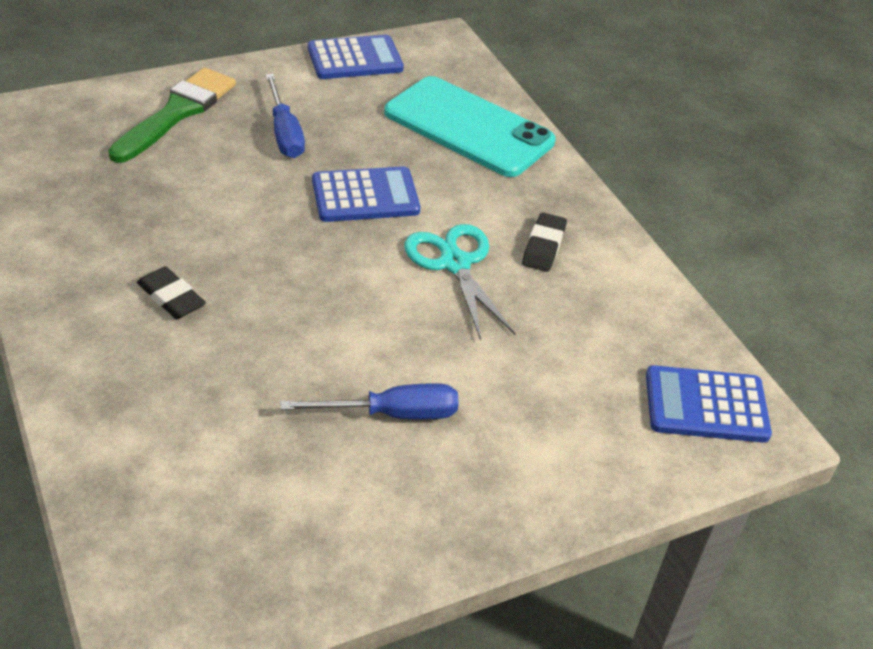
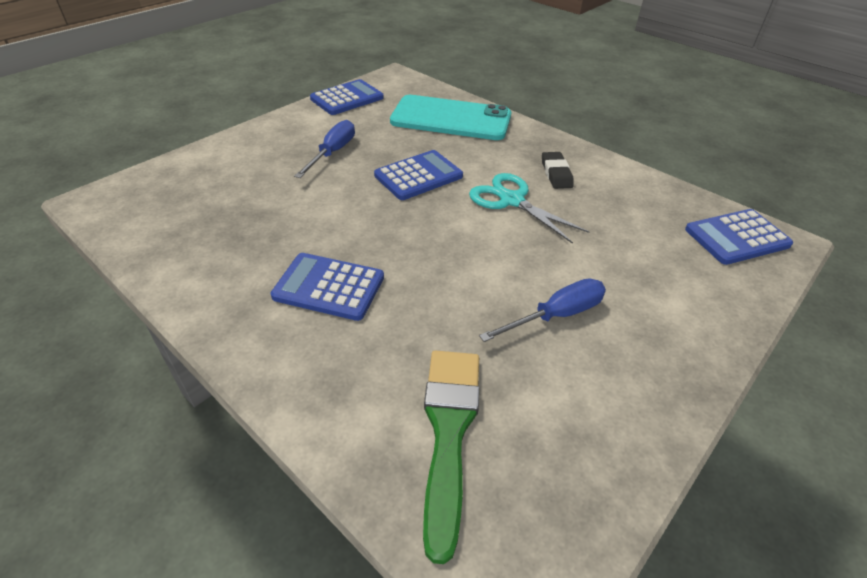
camera: 20 degrees left, 0 degrees up
(171, 297) = (329, 287): black eraser -> blue calculator
(177, 113) = (244, 160): green brush -> green brush (449, 431)
(284, 133) = (333, 152): blue screwdriver -> blue screwdriver turned 120 degrees counterclockwise

